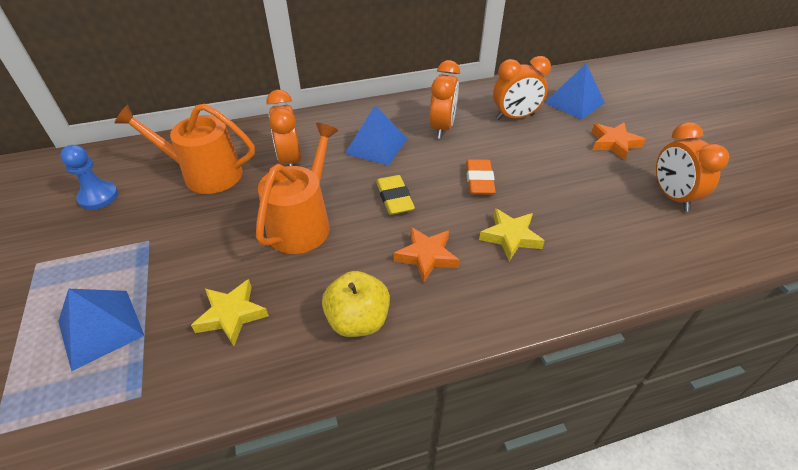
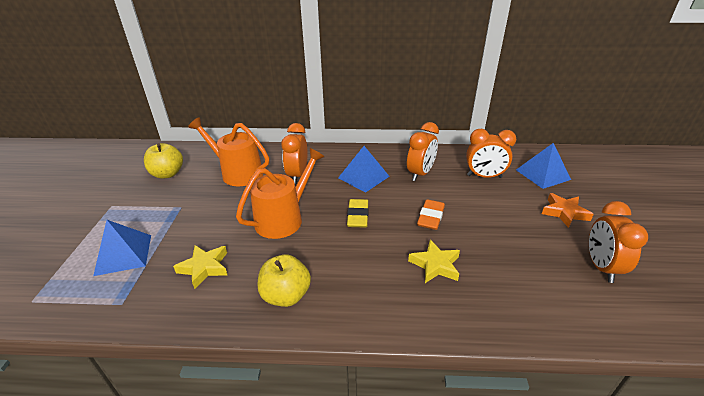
camera: 20 degrees right, 10 degrees down
(98, 197) = (167, 174): blue pawn -> yellow apple
(426, 256) = (360, 263): orange star -> none

